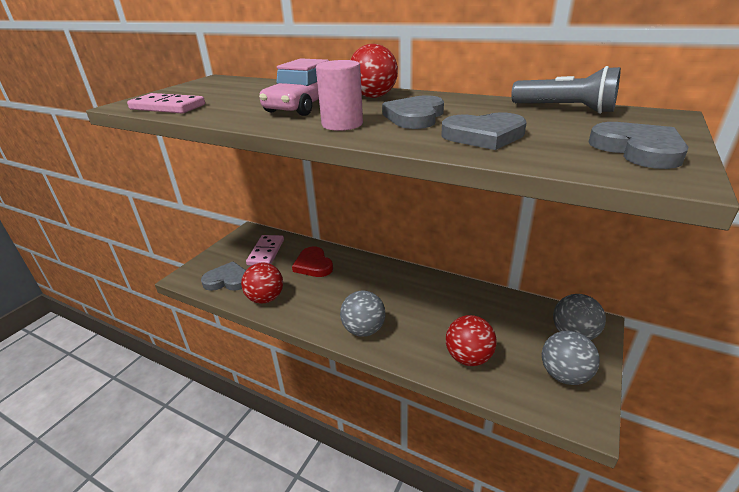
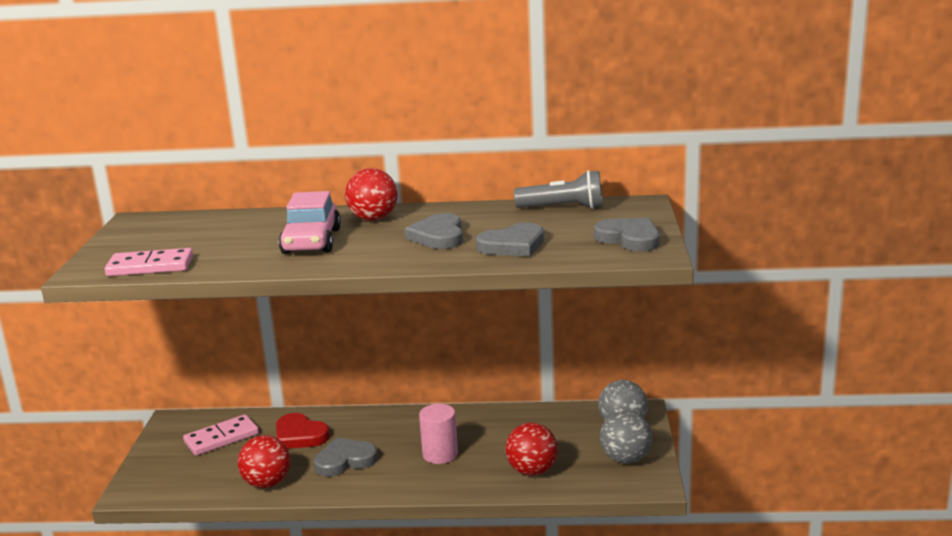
camera: 25 degrees left, 10 degrees down
(228, 280) = (197, 479): grey heart -> grey heart (345, 460)
(266, 252) = (221, 438): pink domino -> pink domino turned 75 degrees clockwise
(342, 124) = (378, 255): pink cylinder -> pink cylinder (440, 454)
(363, 330) = (409, 479): grey ball -> none

